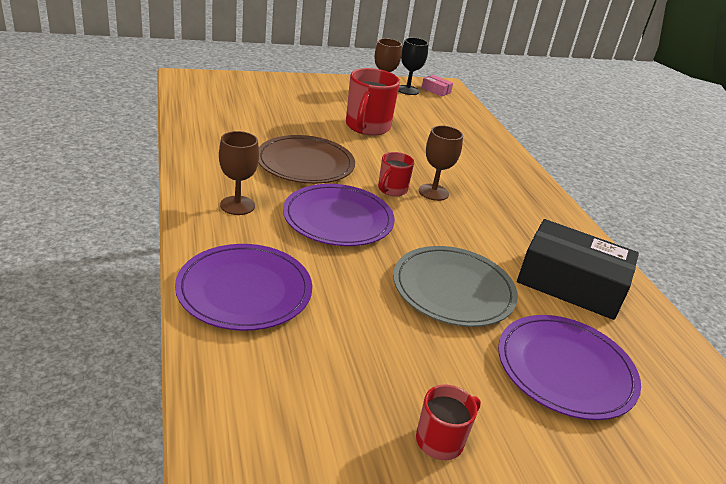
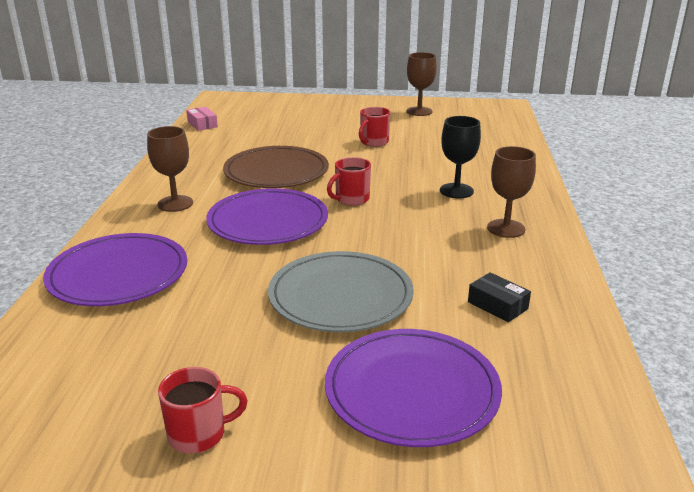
camera: 25 degrees right, 5 degrees down
(367, 127) = (373, 142): red mug -> red mug, size x0.56
(407, 90) = (452, 110): black goblet -> black goblet (456, 191)
(433, 192) = (398, 204): brown goblet -> brown goblet (506, 228)
(436, 90) = (487, 110): pink box -> pink box (202, 124)
(571, 283) = (497, 305): black box -> black box, size x0.41

